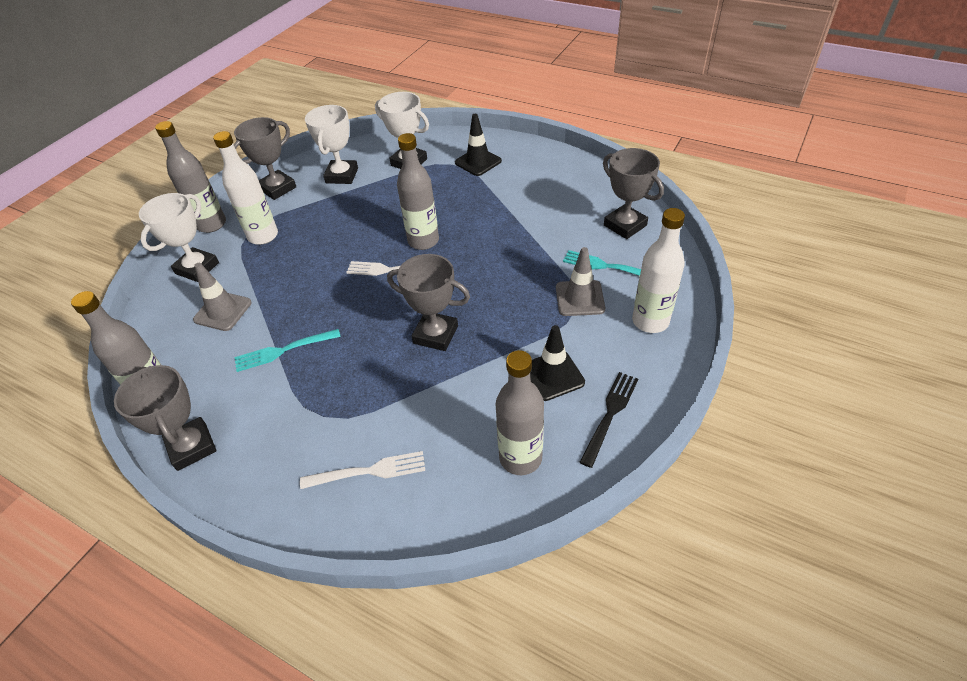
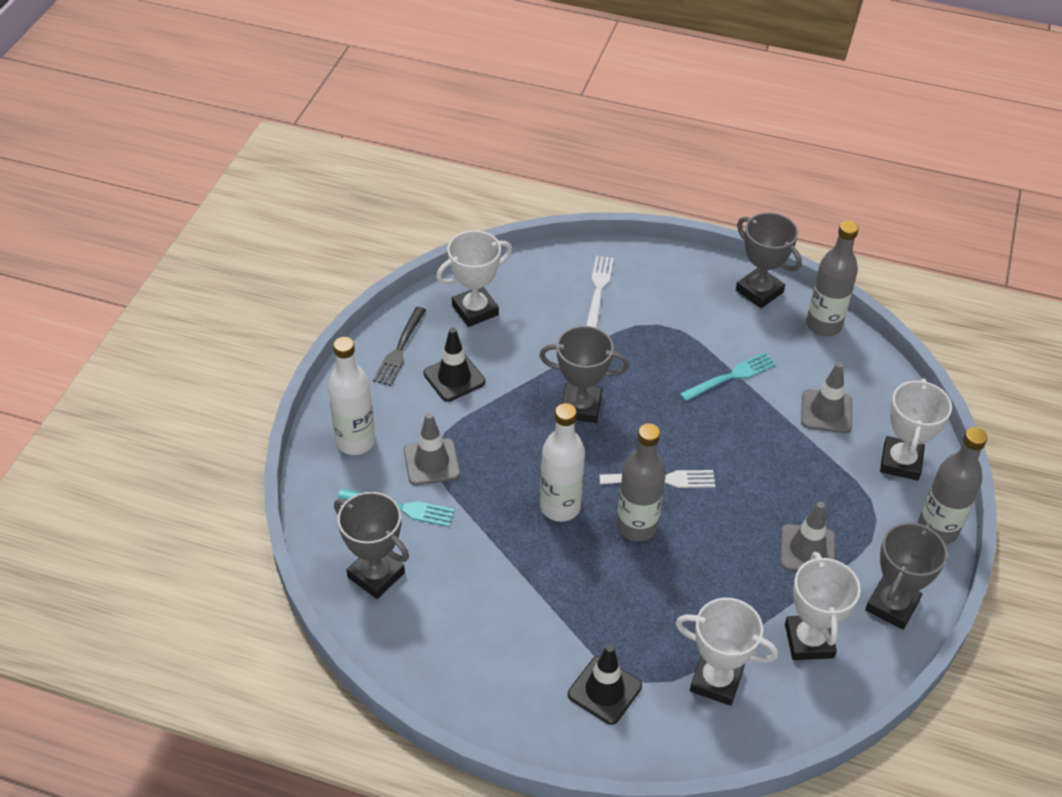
camera: 165 degrees right, 0 degrees up
(263, 236) = (852, 516): white bottle -> white bottle (560, 507)
(309, 219) = (807, 550): none -> grey traffic cone
(368, 471) = (598, 289): white fork -> white fork turned 120 degrees clockwise
(520, 458) = (475, 310): grey bottle -> white trophy

